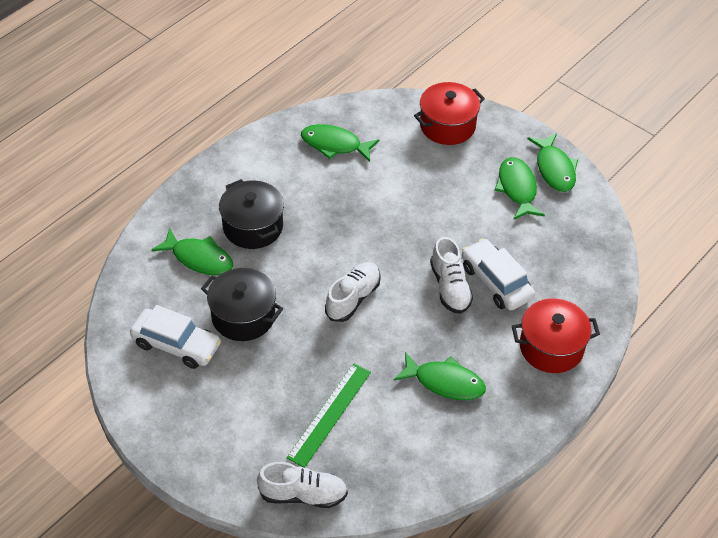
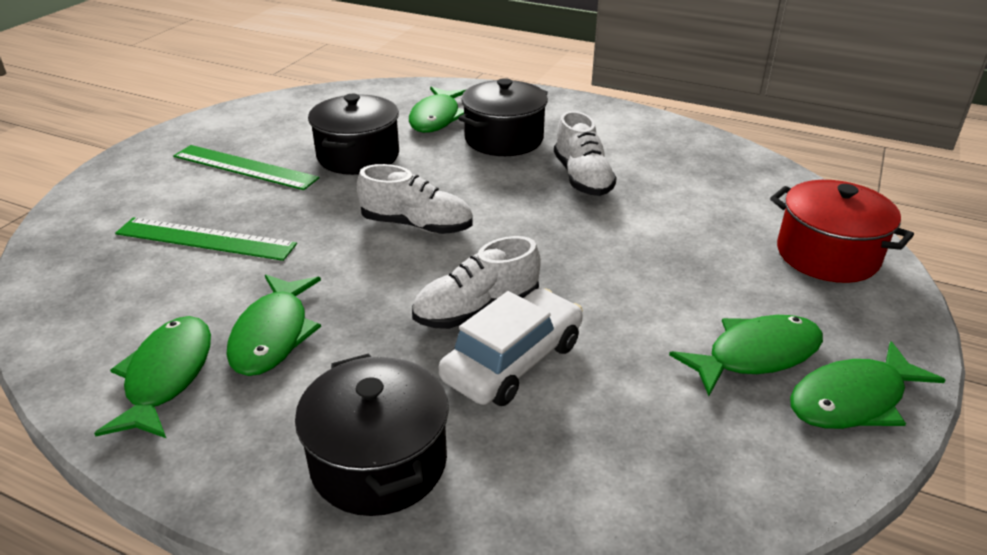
camera: 75 degrees right, 15 degrees down
(176, 345) = (304, 126): white car -> none
(232, 388) = (244, 167): none -> green ruler
(303, 495) = (71, 240): white shoe -> white shoe (582, 178)
(334, 145) = (689, 168): green fish -> green fish (167, 376)
(551, 347) = (379, 462): red pot -> black pot

